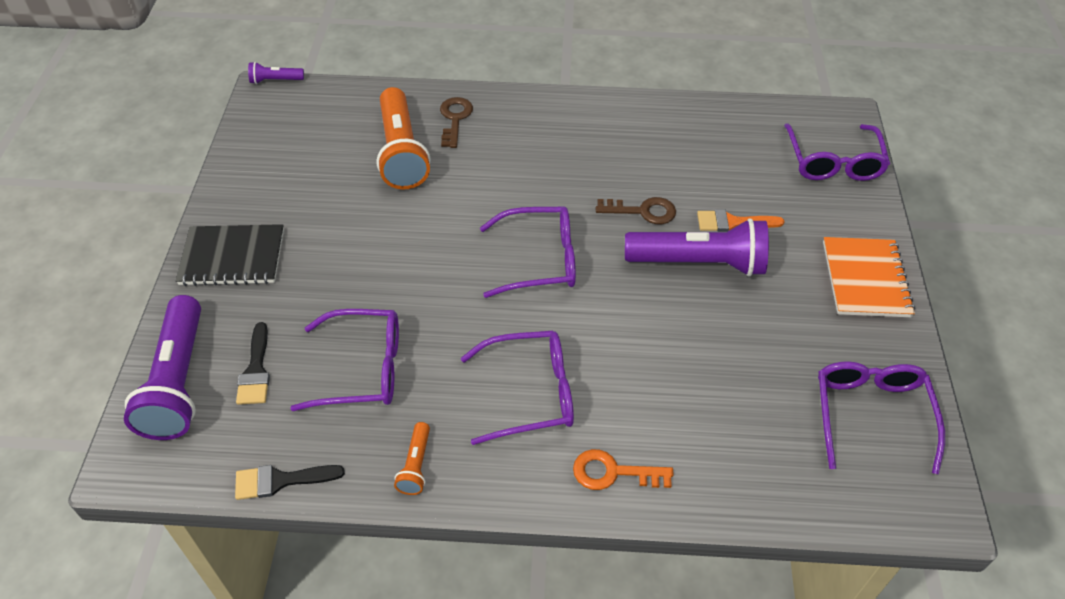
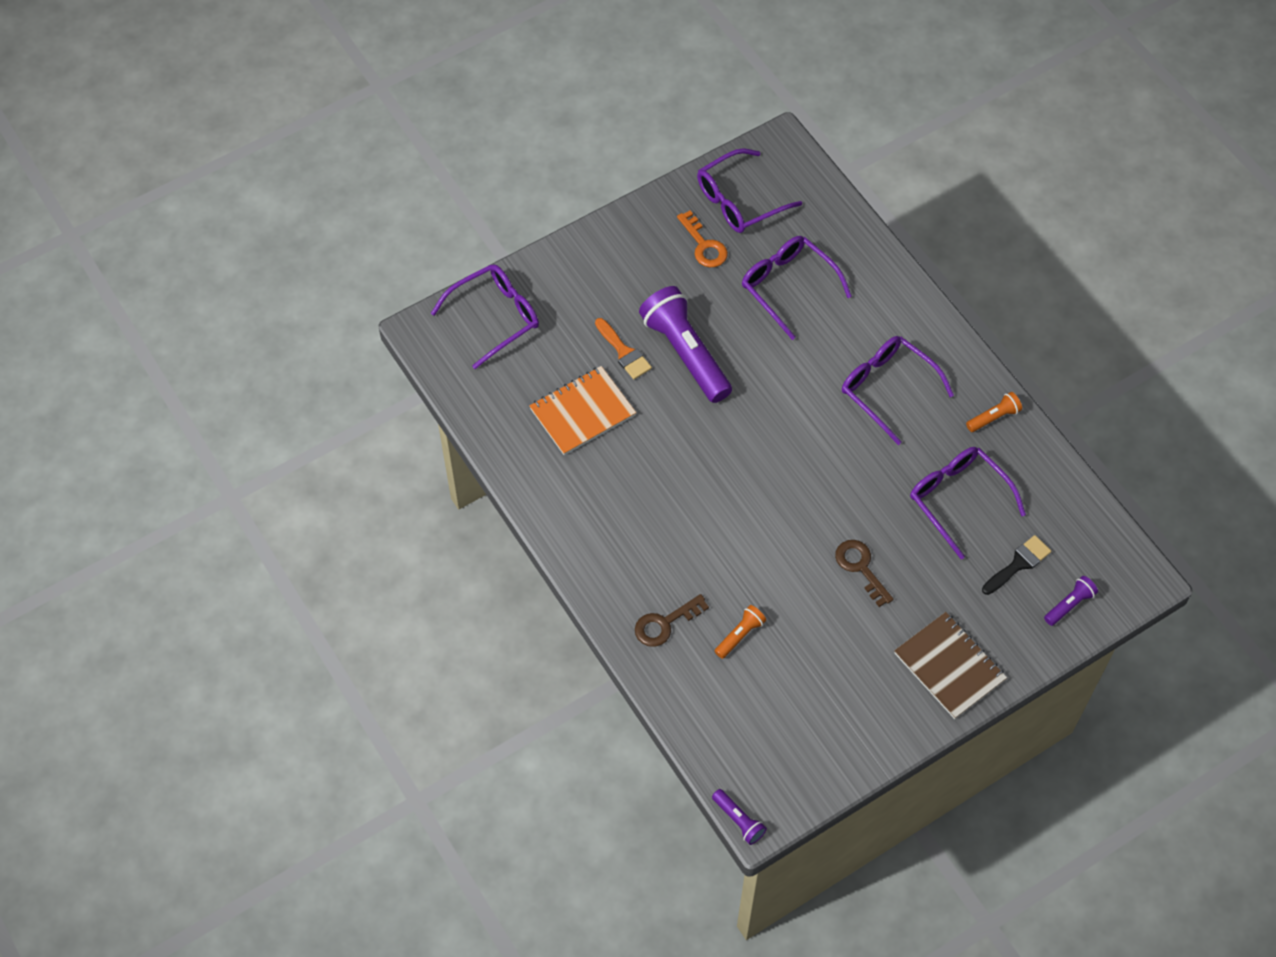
camera: 125 degrees left, 10 degrees up
(178, 381) = (1069, 605): purple flashlight -> purple flashlight, size x0.45
(232, 257) = (949, 667): black notebook -> brown notebook
(280, 481) = (1071, 483): black brush -> none
(401, 152) = (740, 635): orange flashlight -> orange flashlight, size x0.45
(539, 260) = (771, 455): purple glasses -> purple glasses (788, 287)
(613, 472) = (902, 311): orange key -> orange key (704, 245)
(643, 211) = (661, 417): brown key -> brown key (860, 567)
(865, 279) = (616, 247): orange notebook -> orange notebook (582, 412)

